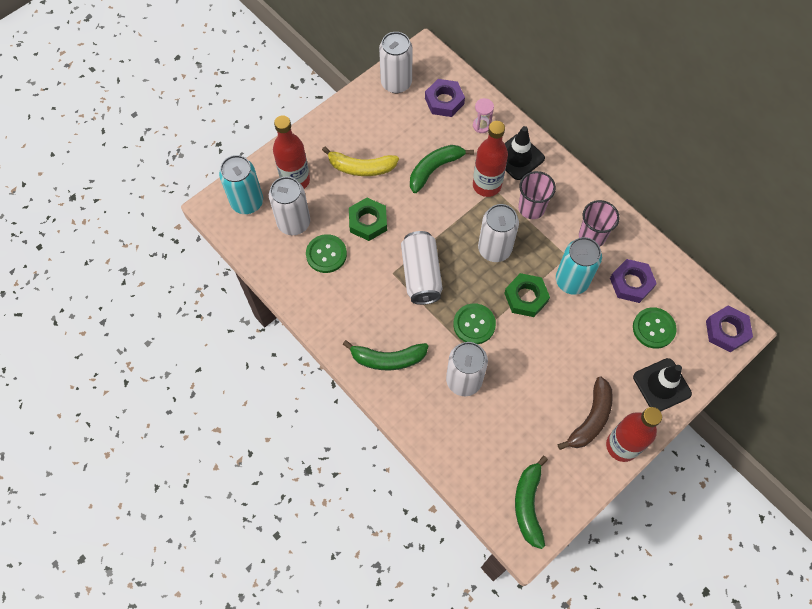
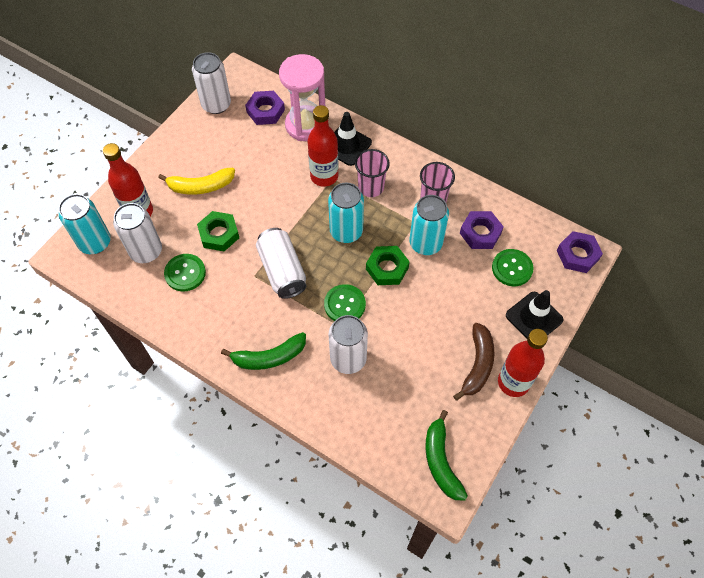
camera: 15 degrees left, 5 degrees down
(434, 169) = (271, 172): green banana -> none
(481, 126) = (306, 125): pink hourglass -> pink hourglass, size x2.38
(494, 249) = (346, 231): white can -> turquoise can

